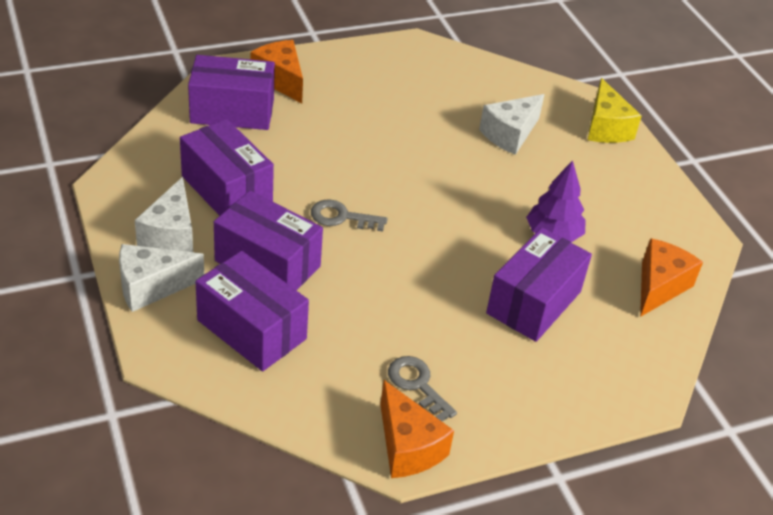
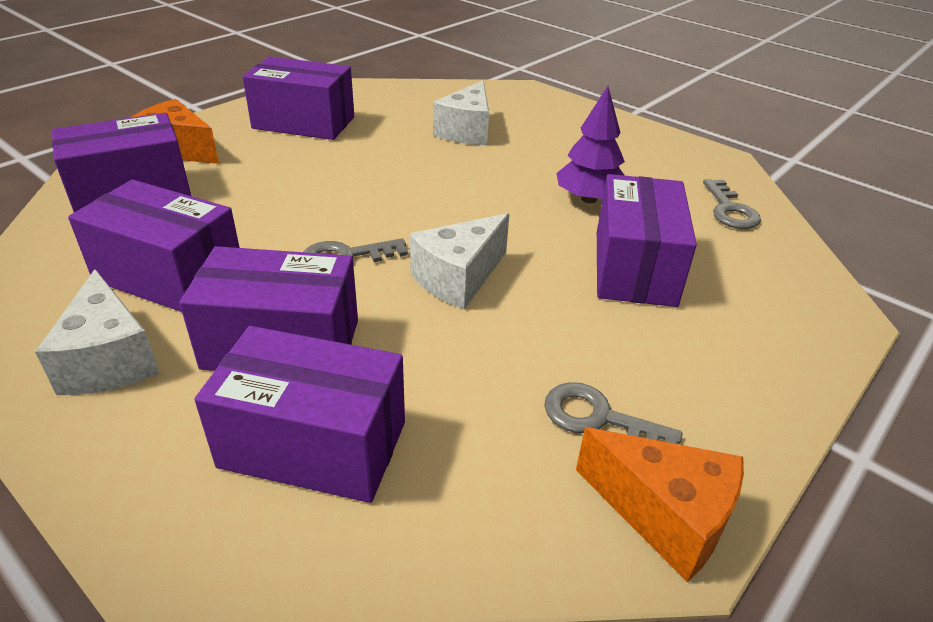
camera: 25 degrees left, 5 degrees down
(151, 287) = (109, 448): white cheese -> white cheese (459, 278)
(386, 82) = (304, 123): none -> purple box
(606, 128) = (547, 104): yellow cheese -> none
(659, 286) = (729, 210): orange cheese -> grey key

